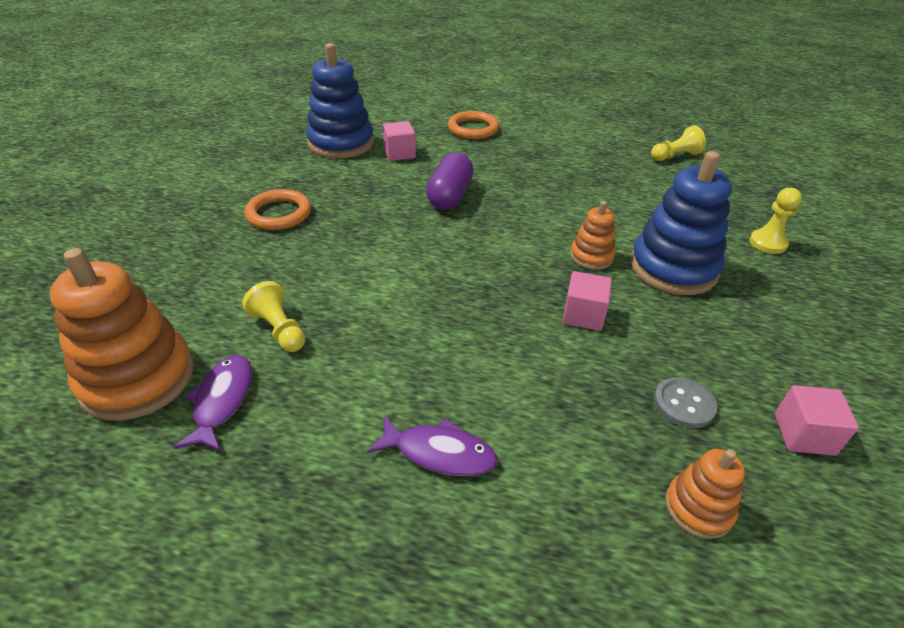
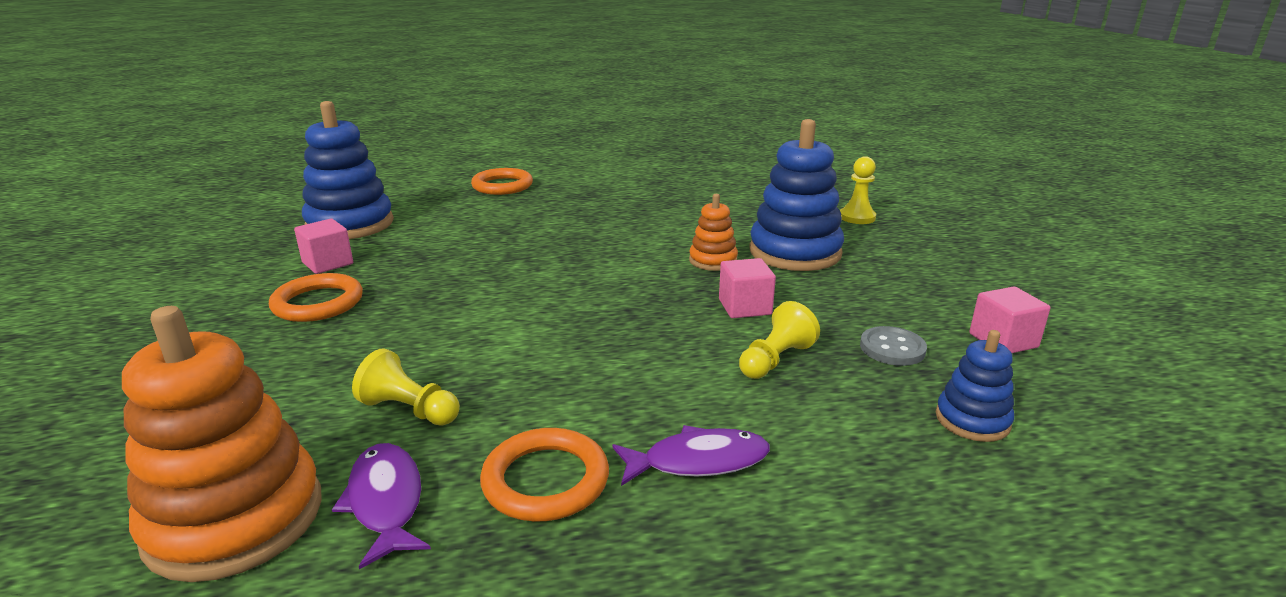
camera: 25 degrees left, 15 degrees down
(326, 425) = (545, 480): none -> orange ring
(399, 153) = (433, 220): pink cube -> pink cube (328, 263)
(450, 196) = (523, 244): purple capsule -> none
(675, 156) = (724, 172): yellow pawn -> yellow pawn (775, 360)
(698, 508) = (972, 420): orange stacking toy -> blue stacking toy

